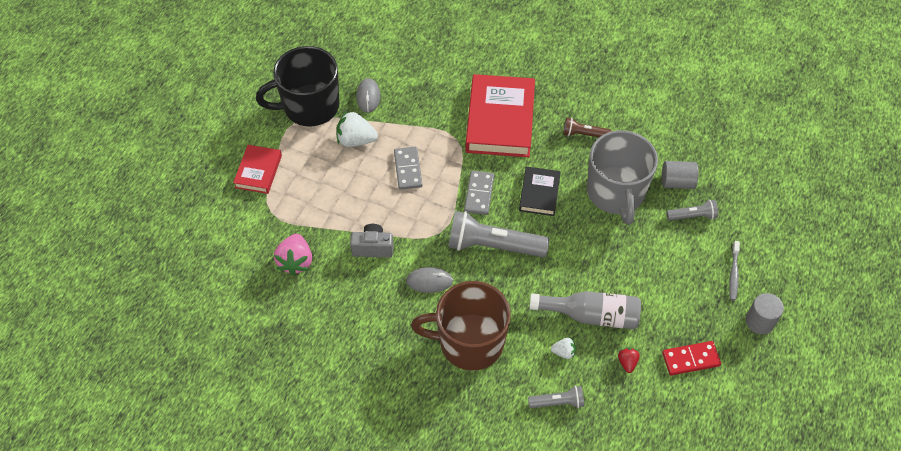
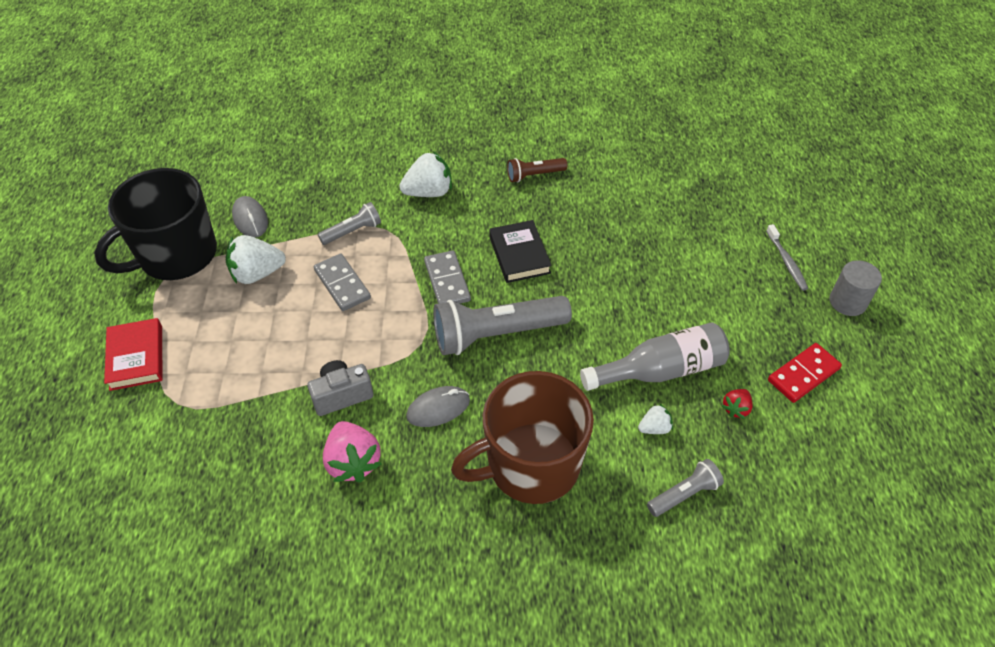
camera: 25 degrees left, 5 degrees down
(296, 262) = (241, 455): pink strawberry -> pink strawberry (353, 462)
(500, 120) = (428, 192): red book -> white strawberry
(616, 193) = (606, 224): grey mug -> none
(627, 362) = (736, 408): red strawberry -> red strawberry turned 120 degrees counterclockwise
(677, 182) = (666, 189): grey cylinder -> none
(692, 216) = (704, 218): grey flashlight -> grey flashlight (353, 231)

